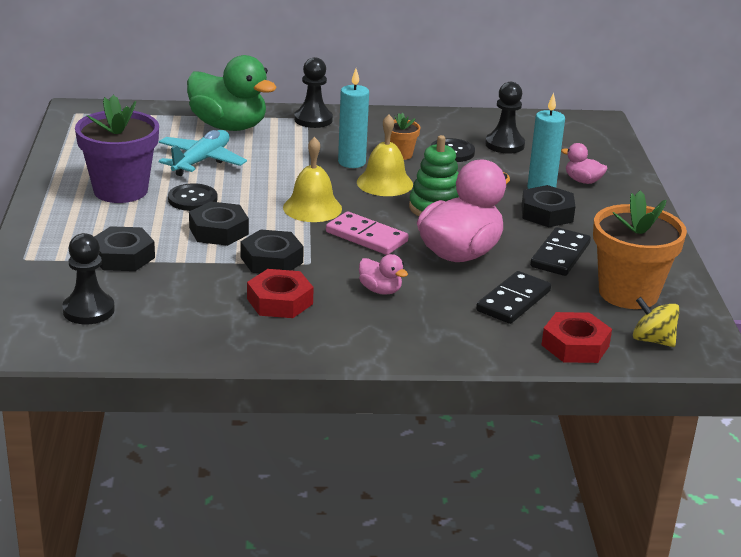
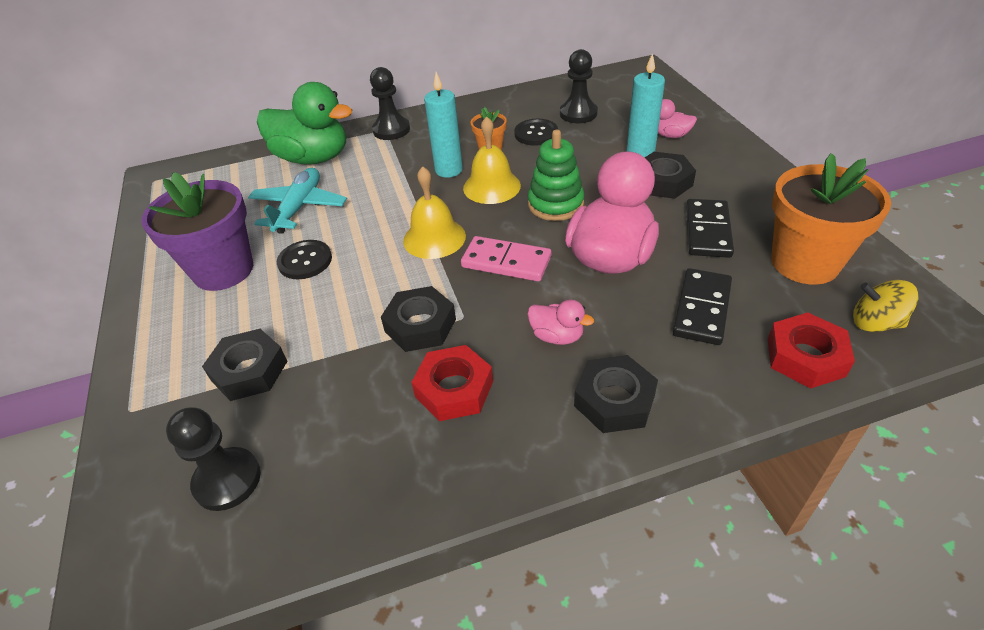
camera: 10 degrees left, 15 degrees up
(219, 231) = (347, 299): black nut -> black nut (614, 400)

